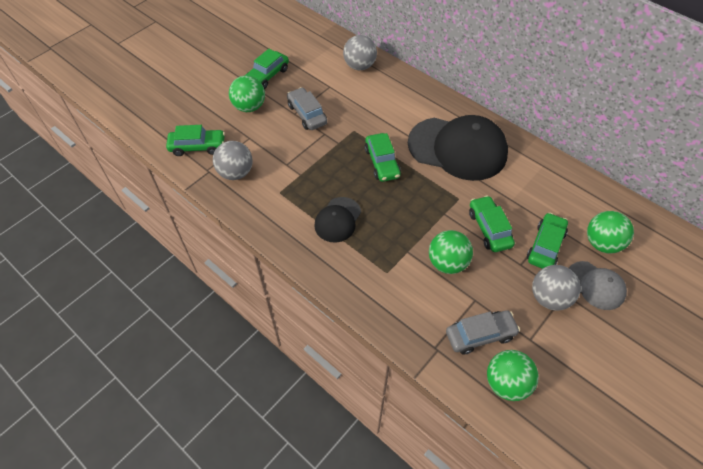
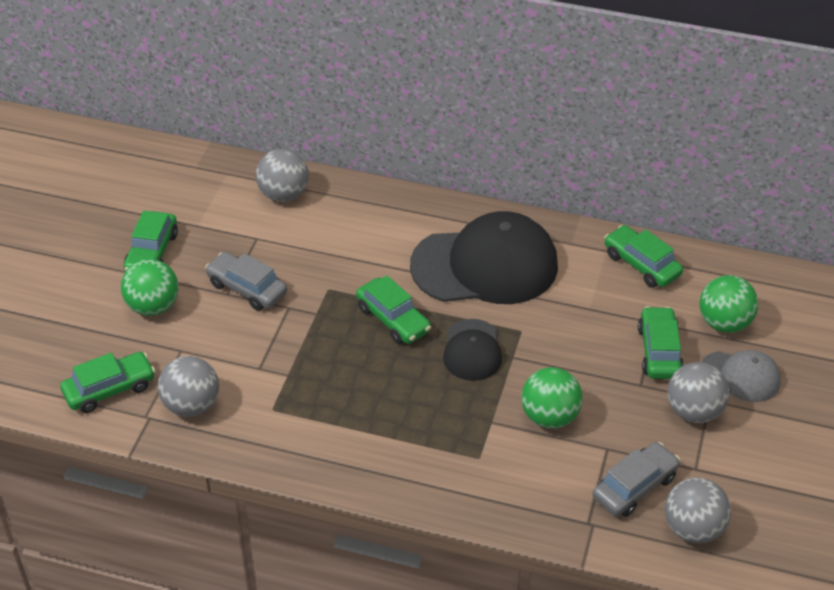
camera: 25 degrees left, 10 degrees down
(338, 220) = (376, 416): black cap -> black cap (472, 350)
(489, 228) = (580, 355): green car -> green car (641, 264)
(506, 383) = (693, 528): green ball -> grey ball

